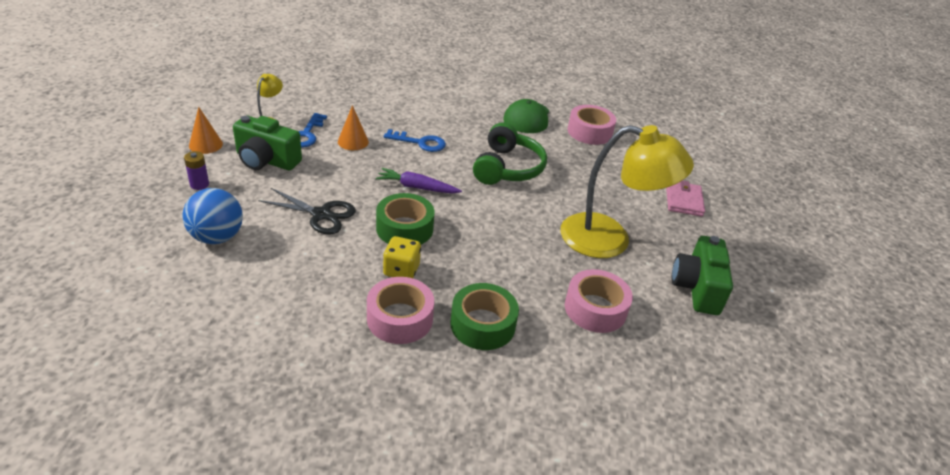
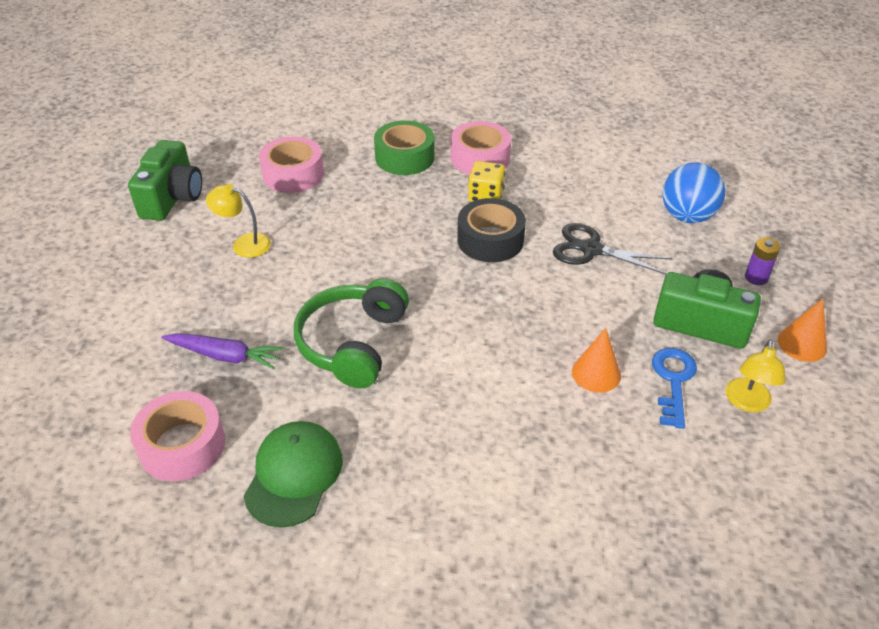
camera: 175 degrees left, 5 degrees up
(404, 228) = (490, 240): green tape -> black tape
(417, 187) = (484, 297): purple carrot -> purple carrot (225, 356)
(420, 143) = (490, 382): blue key -> none
(610, 239) = (244, 244): yellow lamp -> yellow lamp, size x0.45
(683, 201) = (105, 308): pink wallet -> none

